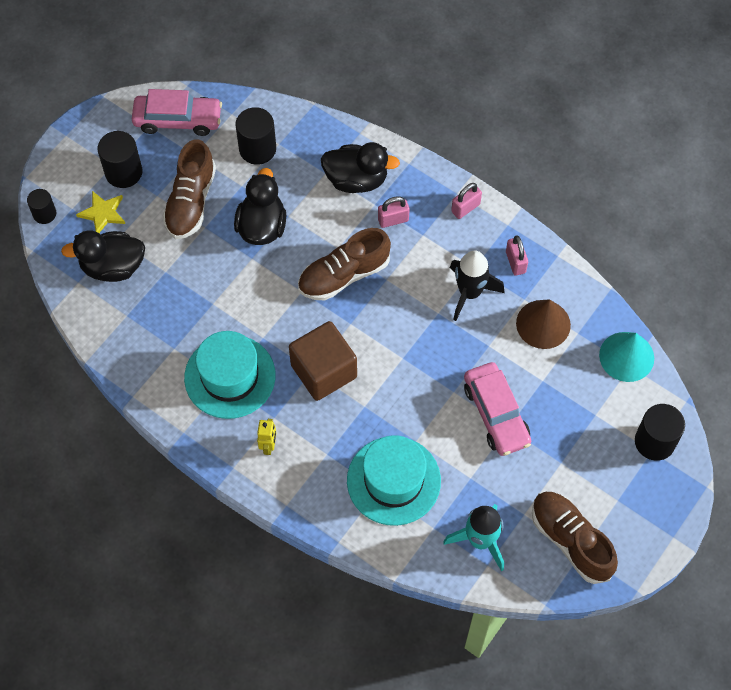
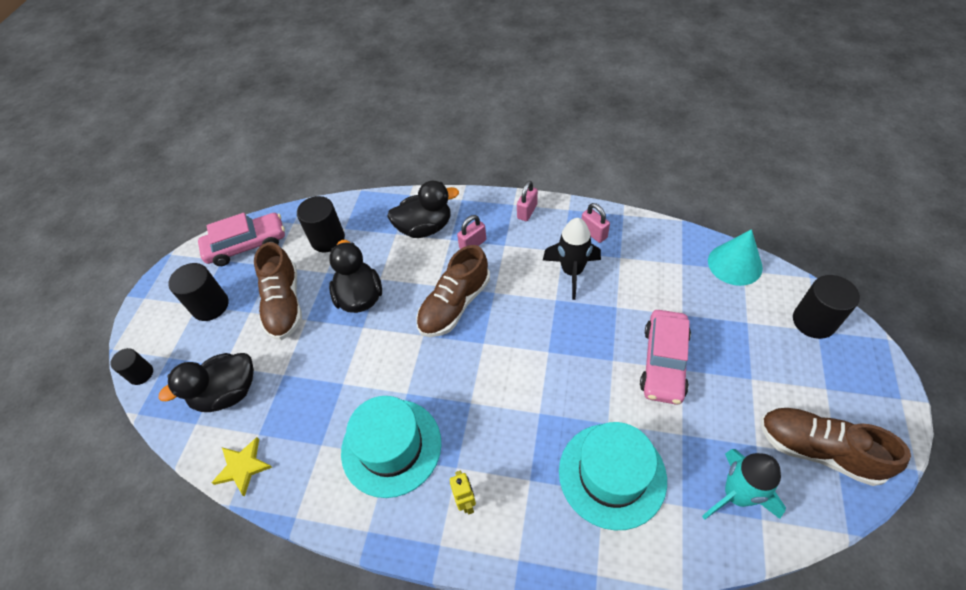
camera: 20 degrees left, 10 degrees down
(103, 213) = (201, 349): yellow star -> yellow star (243, 467)
(323, 371) = (482, 398): brown cube -> none
(496, 414) = (663, 362): pink car -> pink car turned 60 degrees clockwise
(543, 324) = (649, 269): brown cone -> none

